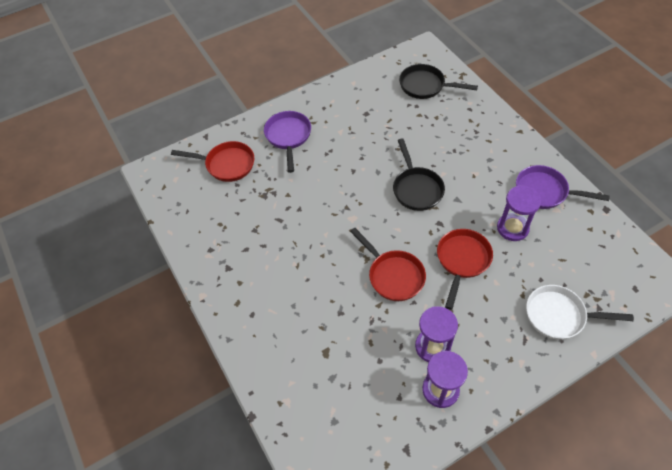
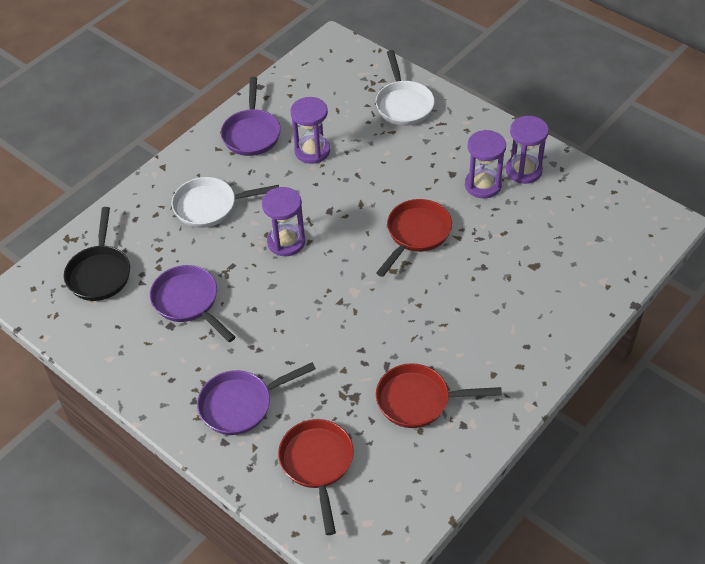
camera: 110 degrees left, 5 degrees down
(382, 125) = (188, 302): none -> purple pan
(416, 188) = (286, 242): black pan -> purple hourglass
(462, 261) = (372, 182): red pan -> red pan (419, 400)
(468, 151) = (210, 206): none -> white pan

